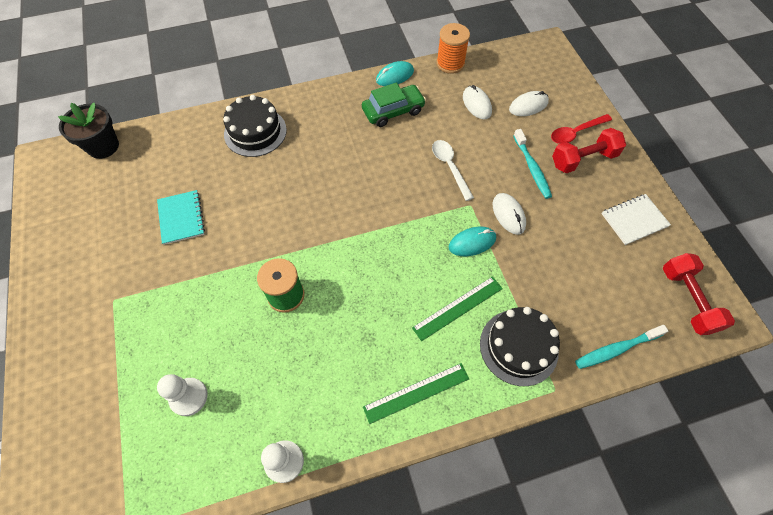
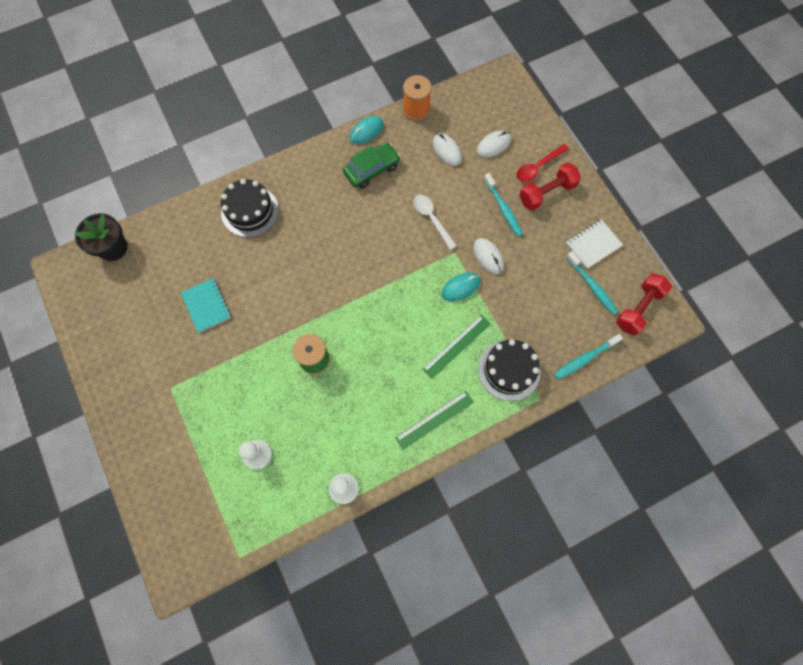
camera: 10 degrees left, 10 degrees up
(630, 265) = (592, 286): none -> turquoise toothbrush
(687, 300) = (638, 308): red dumbbell -> red dumbbell turned 60 degrees clockwise

